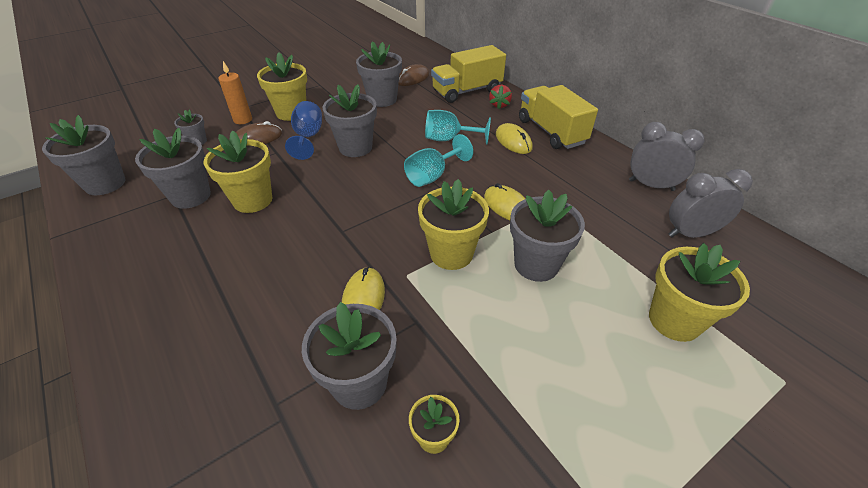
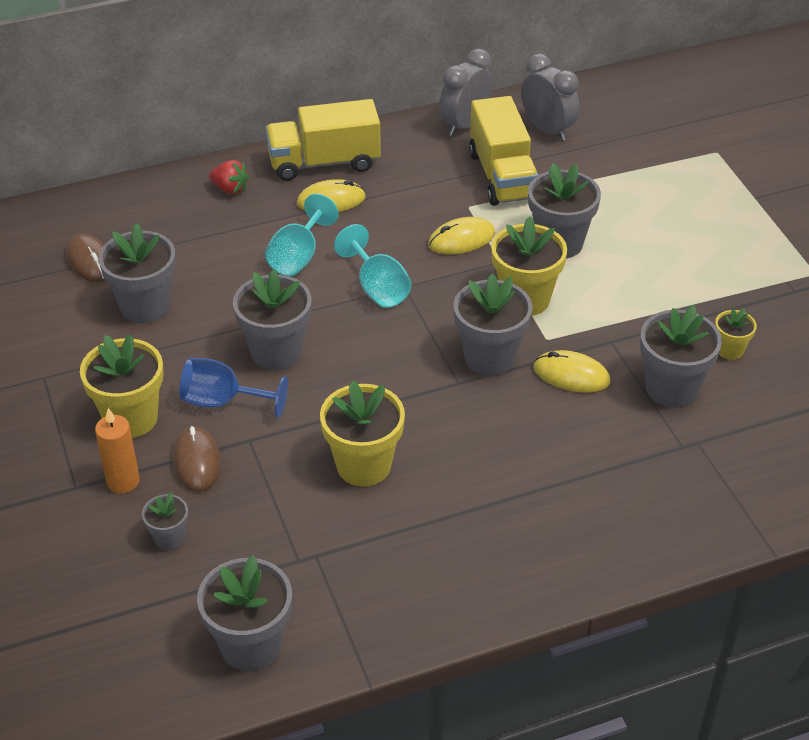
camera: 75 degrees left, 0 degrees up
(190, 196) = (327, 534): grey flower pot -> grey flower pot (490, 357)
(467, 91) = (170, 211): yellow truck -> yellow truck (502, 176)
(674, 320) = (648, 182): yellow flower pot -> none
(690, 233) = (547, 130): grey clock -> grey clock turned 135 degrees clockwise

